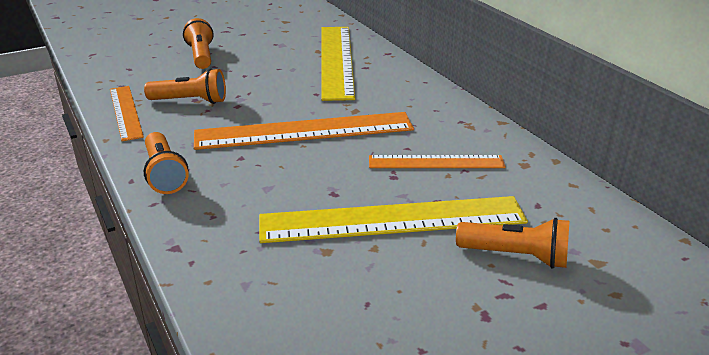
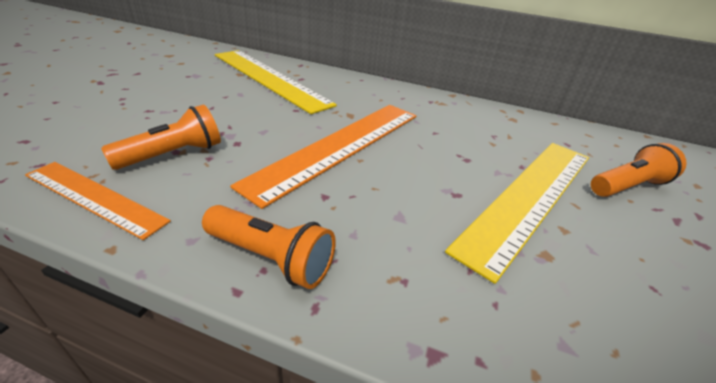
camera: 45 degrees left, 5 degrees up
(201, 56) = (116, 103): orange flashlight -> none
(436, 162) = (470, 136): orange ruler -> none

